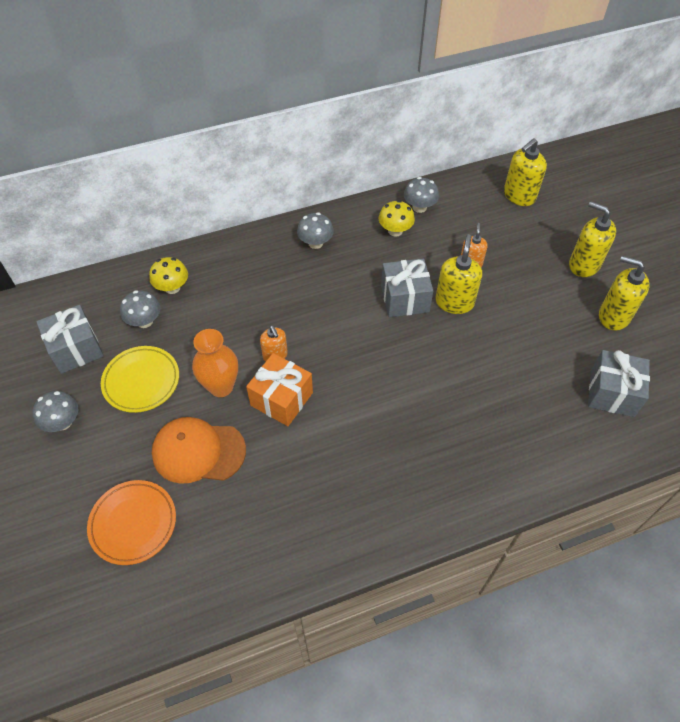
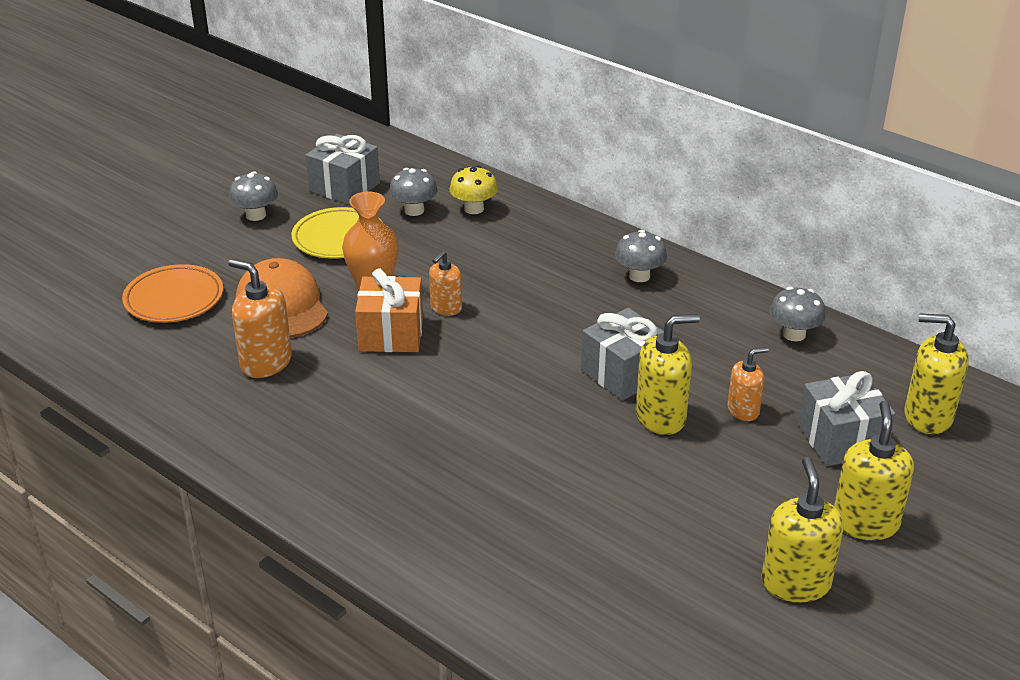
camera: 60 degrees right, 20 degrees down
(261, 490) = (266, 362): none -> orange soap dispenser
(395, 231) = (729, 328): yellow mushroom -> none
(612, 393) = (645, 618): grey gift -> grey gift (841, 439)

